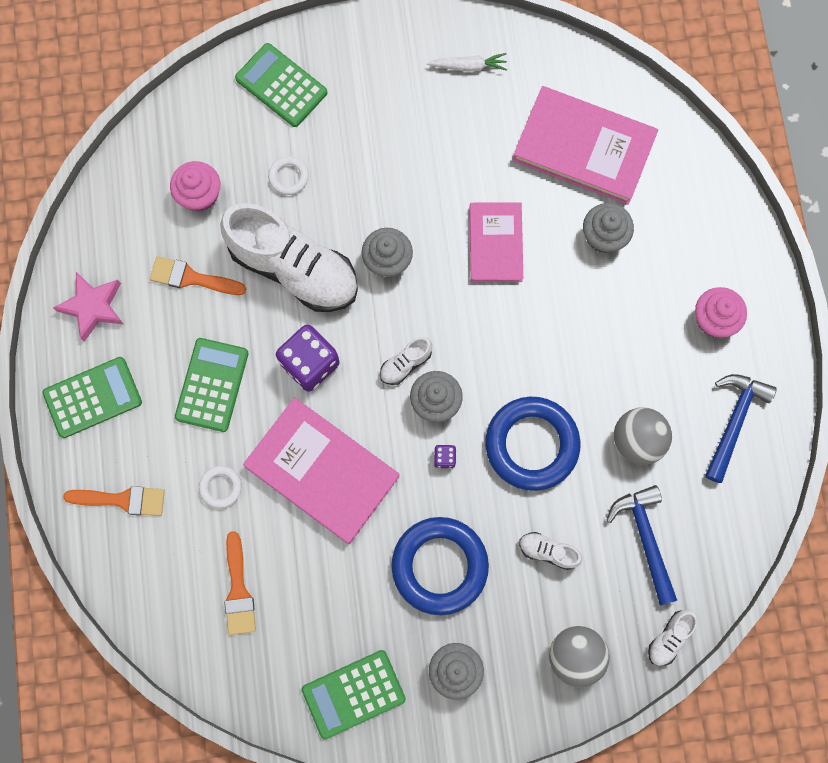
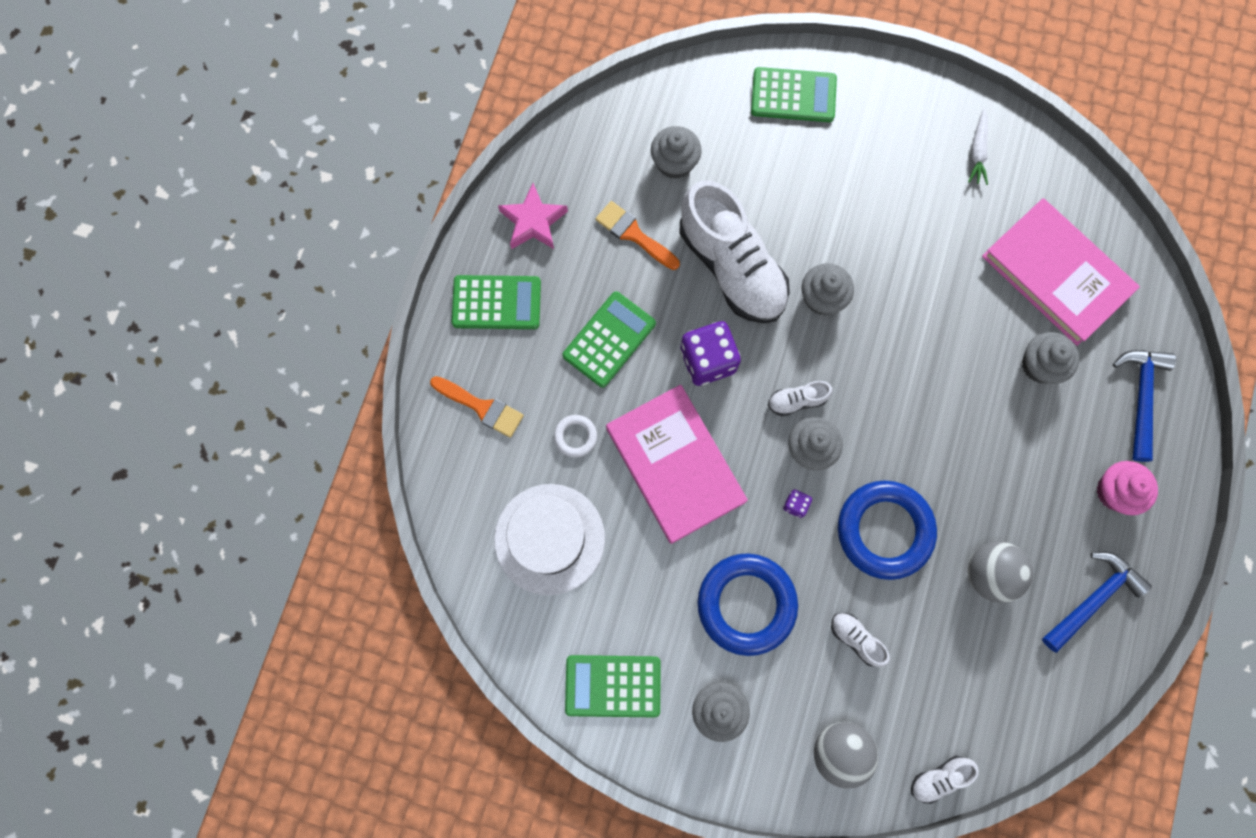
camera: 25 degrees right, 0 degrees up
(200, 195) = (674, 162): pink cupcake -> grey cupcake
(238, 590) = (549, 539): orange brush -> white hat
(281, 85) = (793, 95): green calculator -> green calculator turned 120 degrees clockwise
(288, 177) = (763, 181): white ring -> none
(468, 66) = (977, 151): white carrot -> white carrot turned 75 degrees clockwise
(495, 243) = (932, 327): pink book -> none
(645, 538) = (956, 670): blue hammer -> blue hammer (1140, 397)

